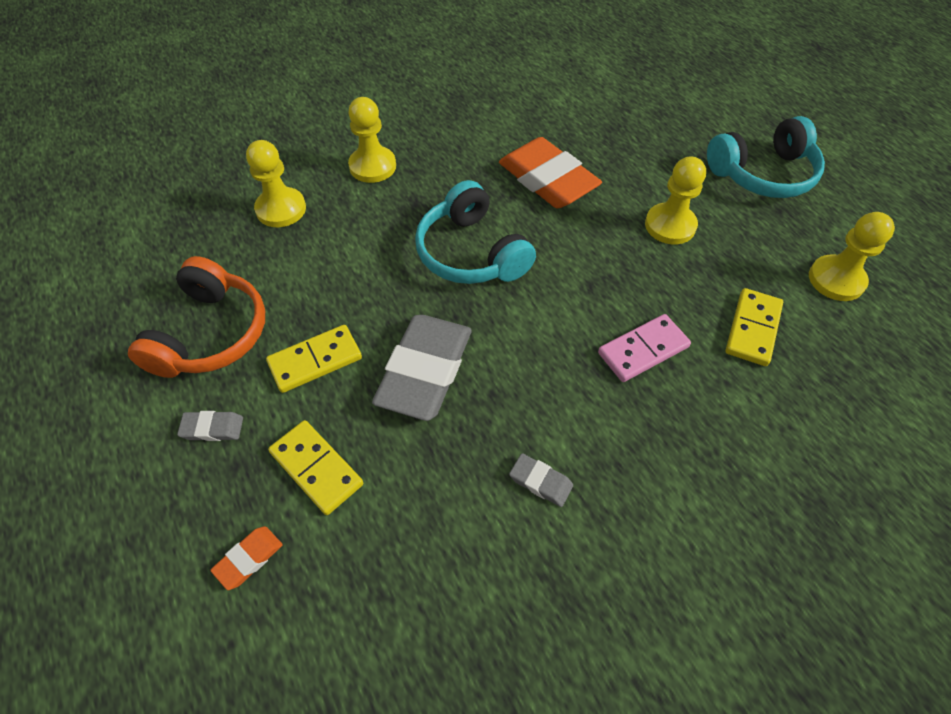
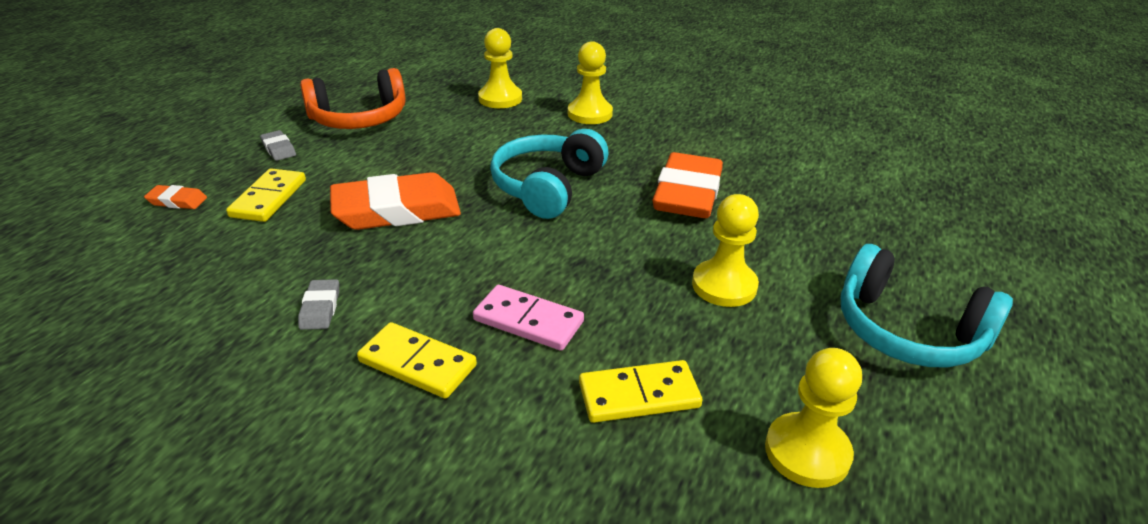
camera: 55 degrees right, 20 degrees down
(315, 361) = (367, 162): yellow domino -> yellow domino (417, 364)
(425, 371) = (397, 210): grey eraser -> orange eraser

